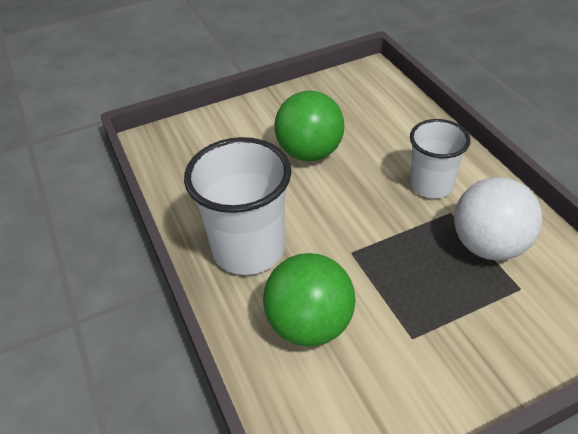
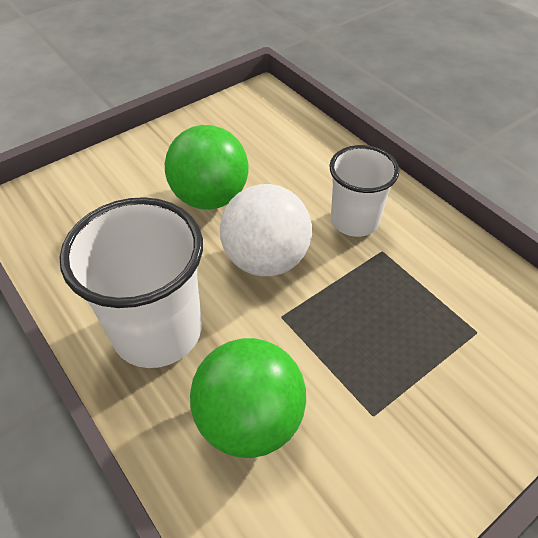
camera: 15 degrees left, 5 degrees up
(488, 245) = (431, 285): white ball -> white ball (266, 259)

